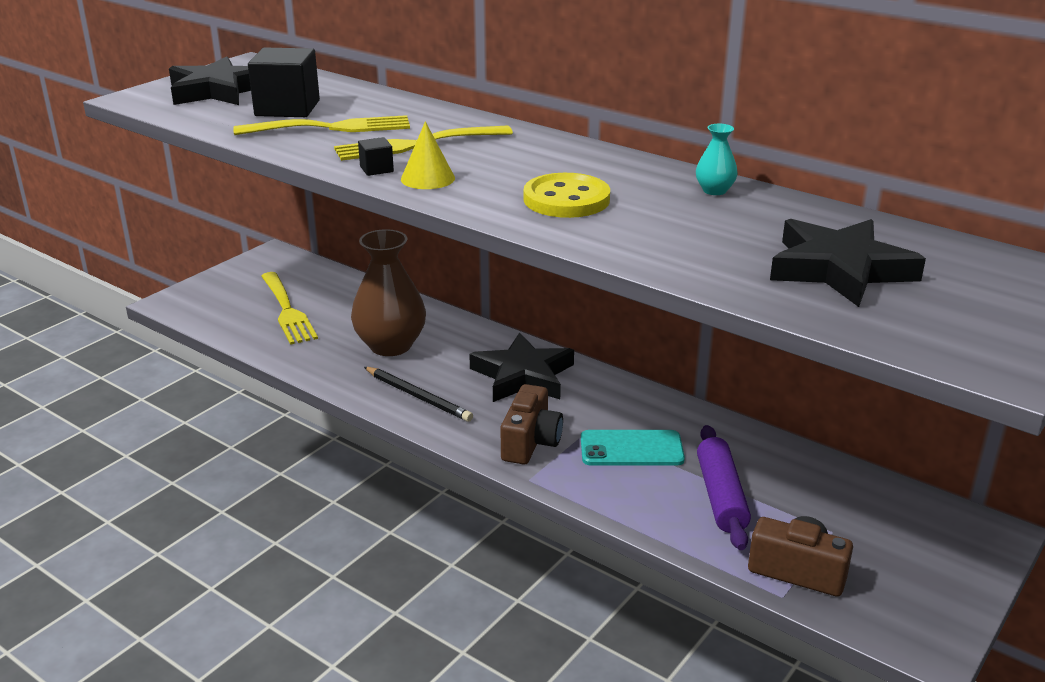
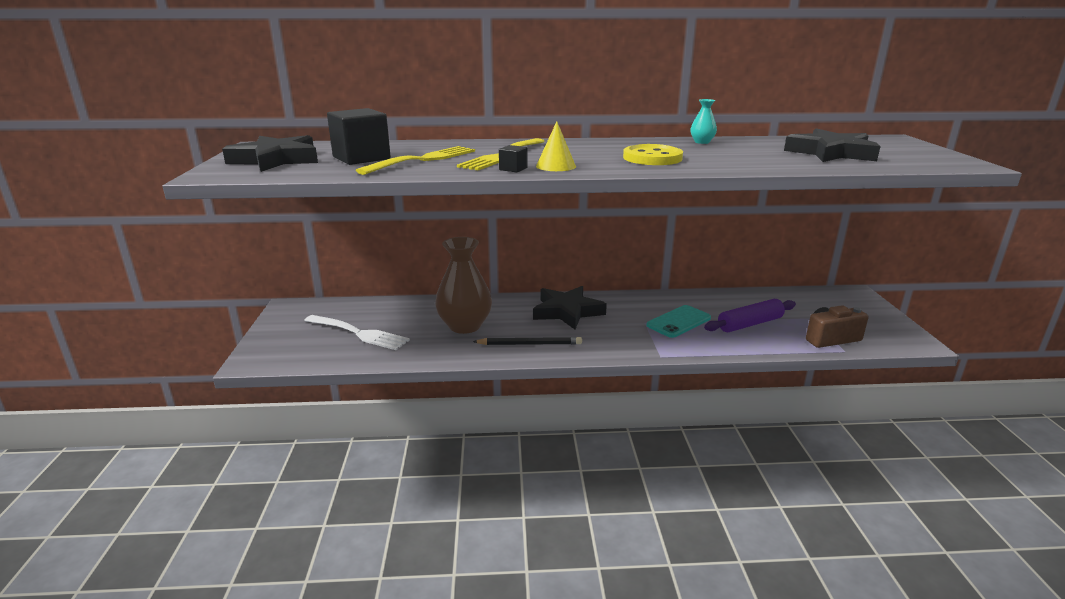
camera: 40 degrees left, 5 degrees down
(287, 310) = (358, 333): yellow fork -> white fork
(530, 442) = (629, 339): brown camera -> none
(721, 496) = (750, 324): purple rolling pin -> purple rolling pin turned 75 degrees counterclockwise

